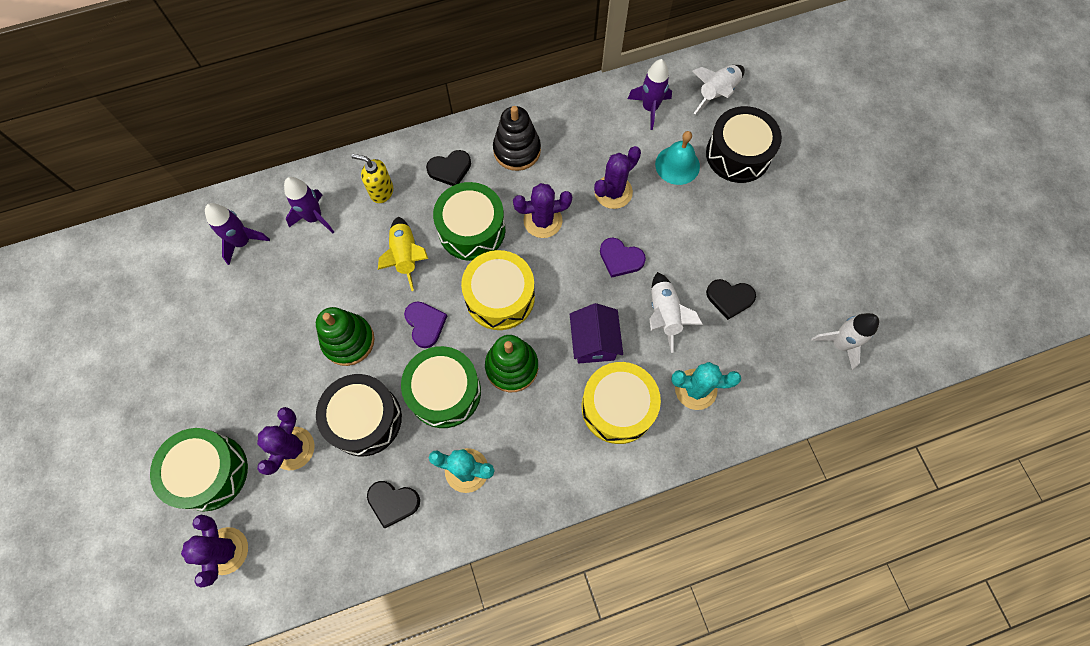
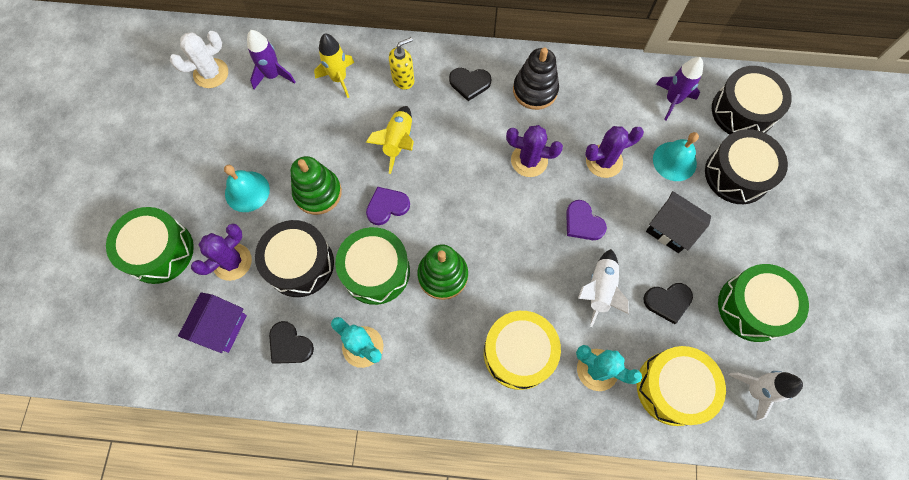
camera: 25 degrees right, 0 degrees up
(174, 267) = (211, 73): none -> white cactus
(226, 550) = (141, 321): purple cactus -> none
(273, 371) = (247, 191): none -> turquoise bell
(314, 217) = (339, 79): purple rocket -> yellow rocket
(381, 191) = (403, 79): yellow soap dispenser -> yellow soap dispenser turned 105 degrees clockwise
(425, 324) = (387, 206): purple heart -> purple heart turned 120 degrees counterclockwise
(472, 229) = (464, 143): green drum -> green drum (752, 307)
(500, 297) = (461, 211): yellow drum -> yellow drum (672, 388)
(594, 342) = (524, 286): purple house -> purple house (221, 327)
(702, 230) = (670, 229): none -> black house
(717, 93) = (742, 111): white rocket -> black drum
(729, 298) = (667, 301): black heart -> black heart turned 45 degrees counterclockwise

